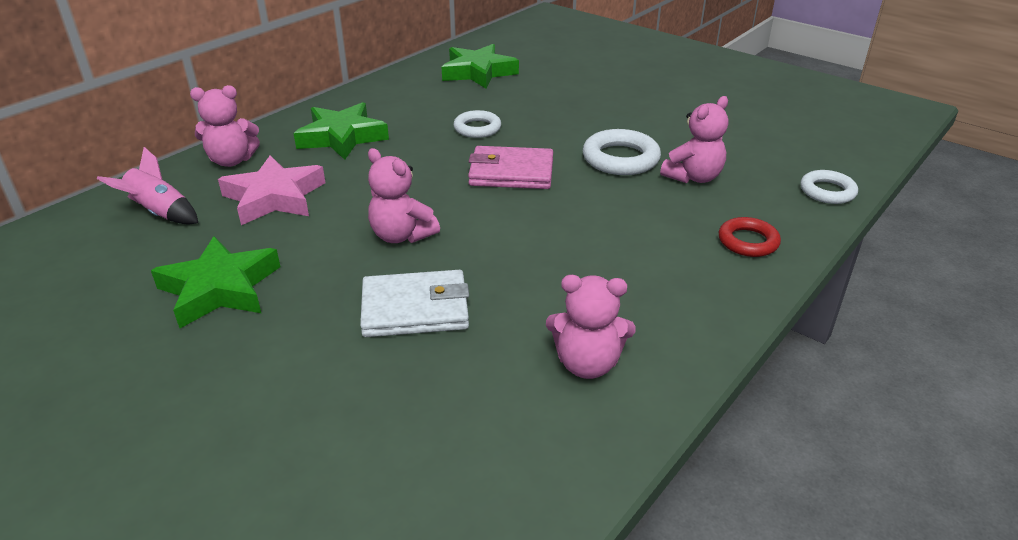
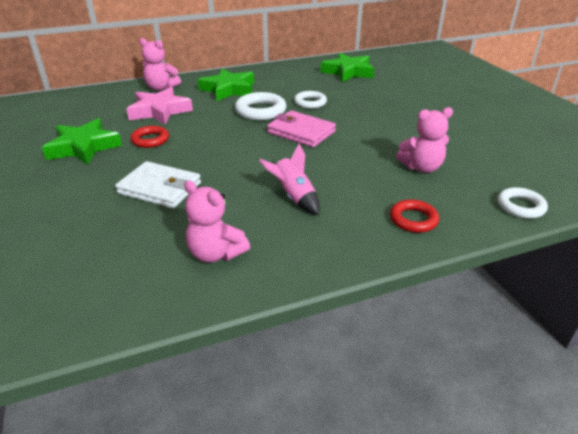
camera: 30 degrees right, 0 degrees up
(160, 213) = (101, 104): pink rocket -> pink rocket (294, 197)
(314, 245) = (150, 140): none -> red ring
(401, 235) = (198, 148): pink teddy bear -> none
(620, 159) = (382, 142): white ring -> white ring (260, 111)

